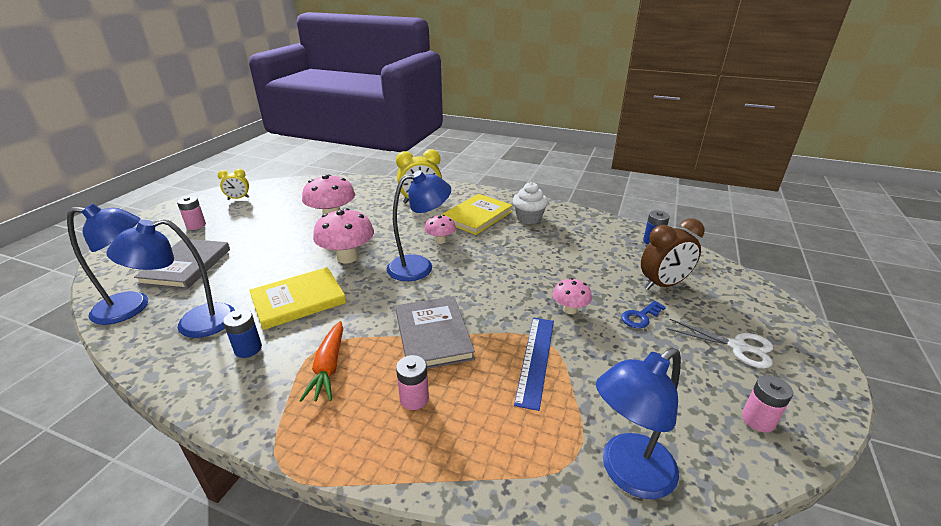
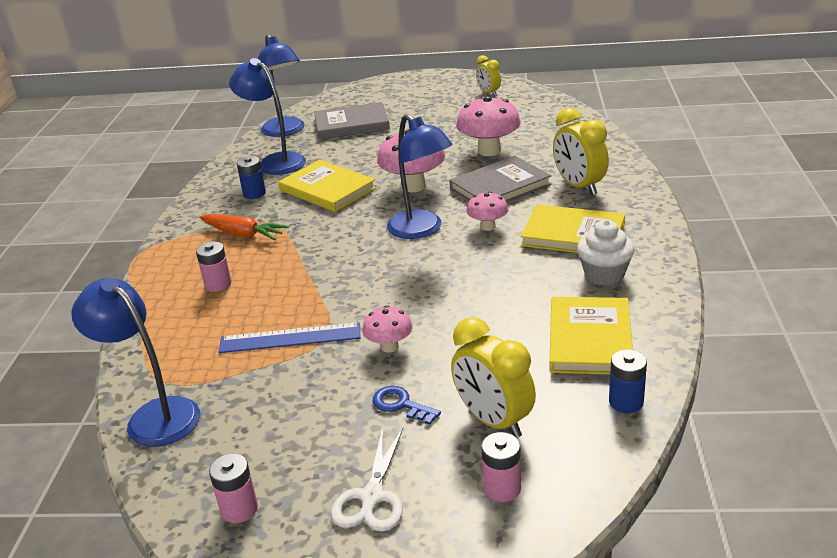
camera: 75 degrees right, 0 degrees up
(196, 225) = (420, 99): pink battery -> pink battery (502, 488)
(328, 368) = (243, 234): orange carrot -> orange carrot turned 135 degrees counterclockwise
(433, 335) = (305, 270): grey book -> grey book (500, 187)
(592, 237) = (590, 339): none -> yellow book
(663, 284) = (493, 421): brown clock -> yellow clock

